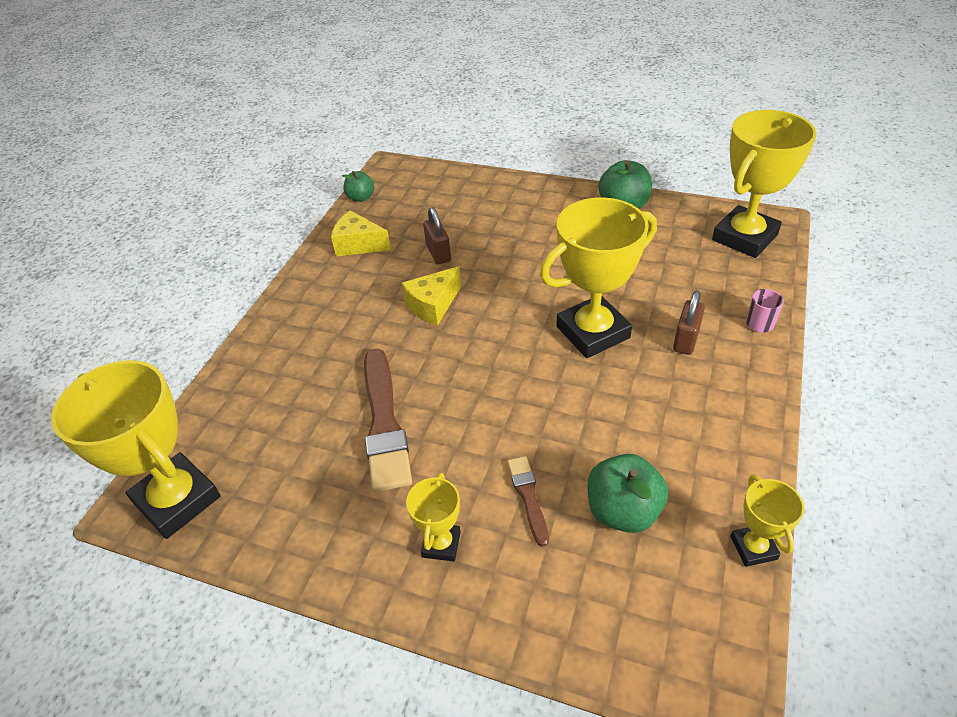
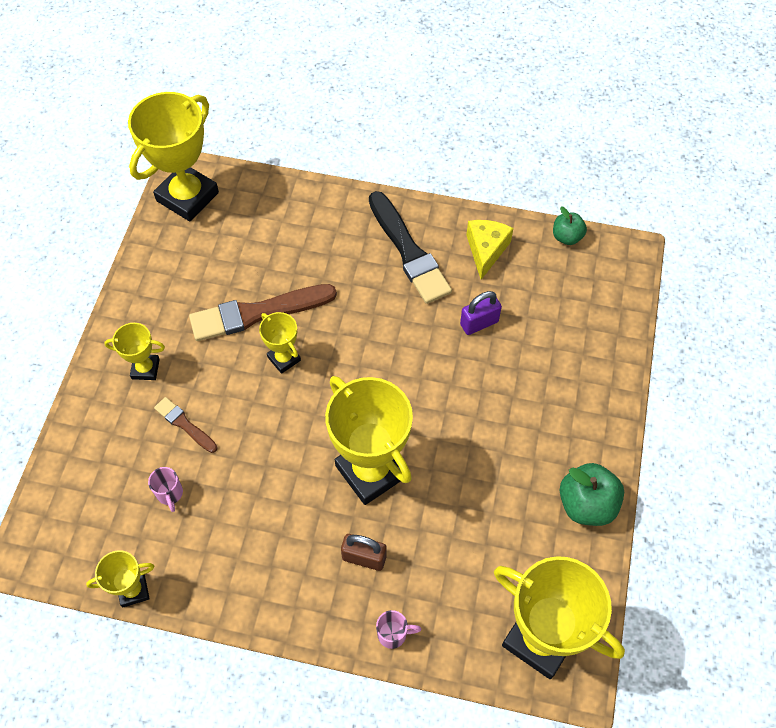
camera: 80 degrees right, 15 degrees up
(341, 296) = (408, 251): none -> black brush
(433, 305) = (401, 329): yellow cheese -> none
(438, 253) = (479, 323): brown padlock -> purple padlock
(451, 399) = (284, 359): none -> yellow trophy
(528, 497) = (184, 424): brown brush -> brown brush turned 120 degrees counterclockwise
(623, 511) = (170, 494): green apple -> pink mug

